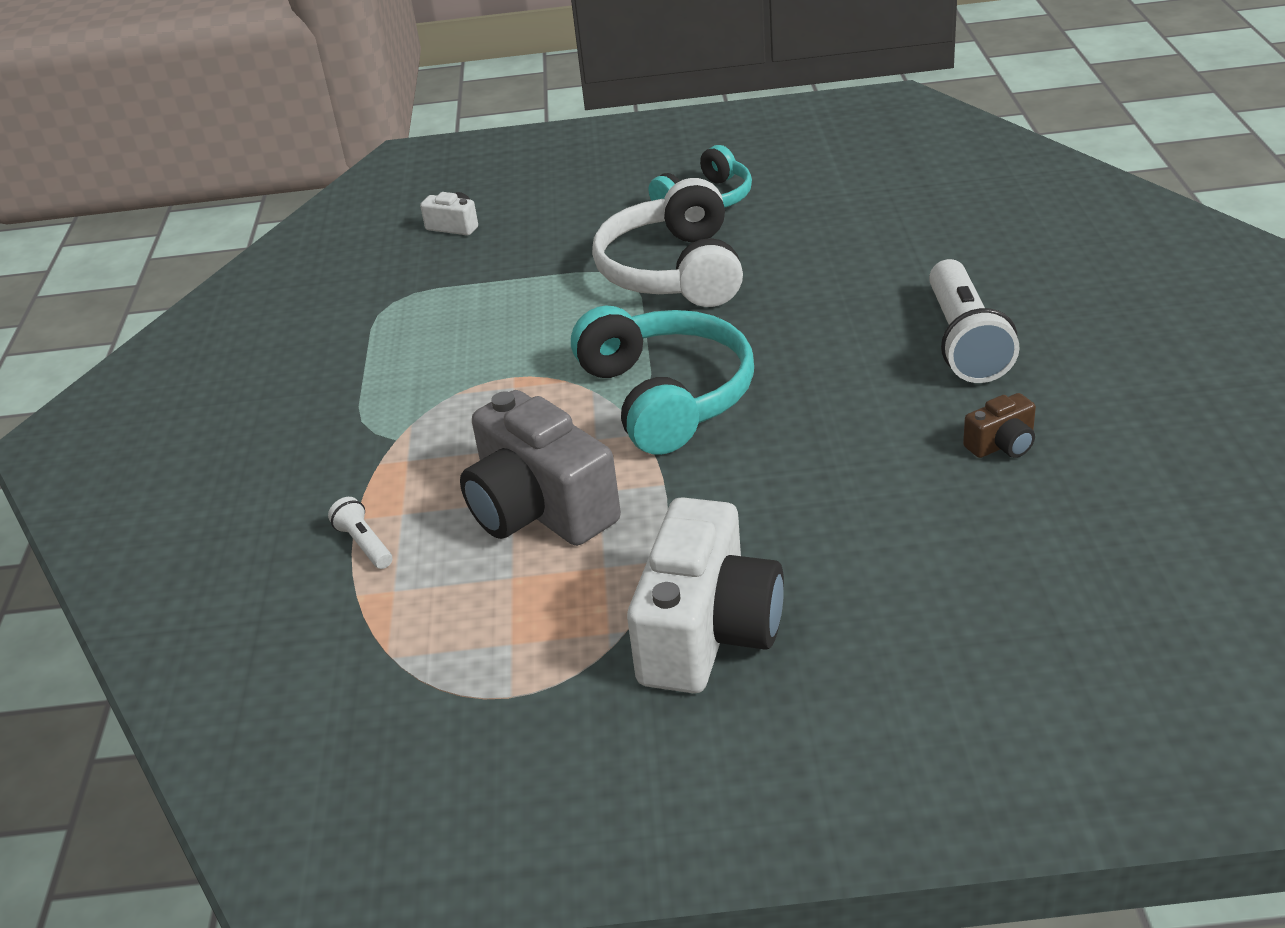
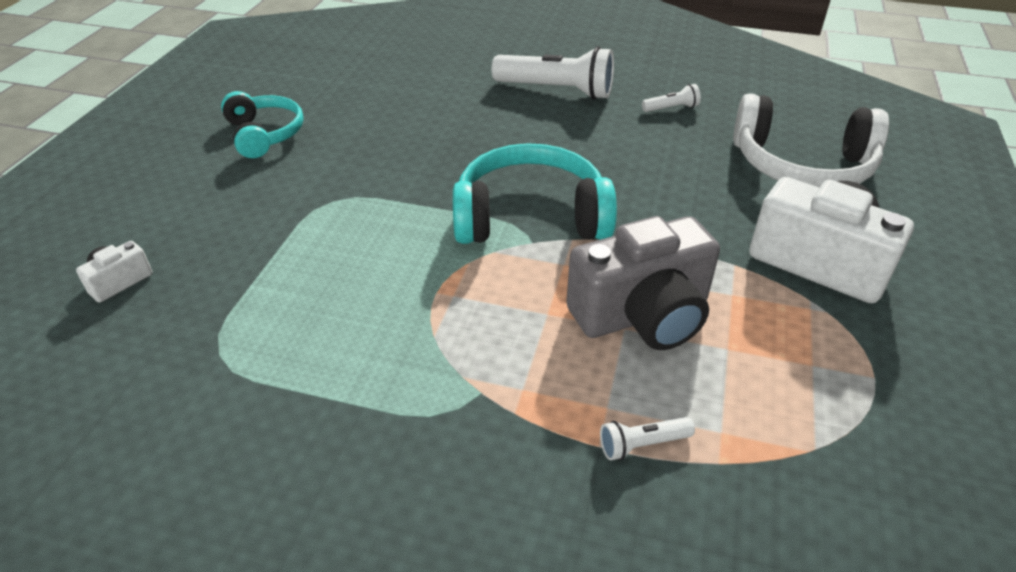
camera: 75 degrees left, 5 degrees up
(673, 271) = (355, 174): white headphones -> white headphones (801, 165)
(1002, 445) = (671, 108): brown camera -> white flashlight

